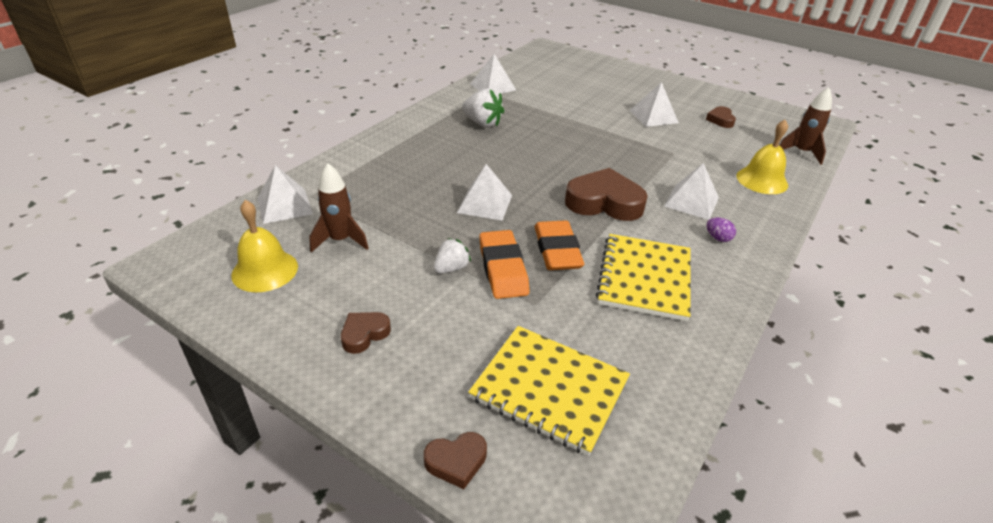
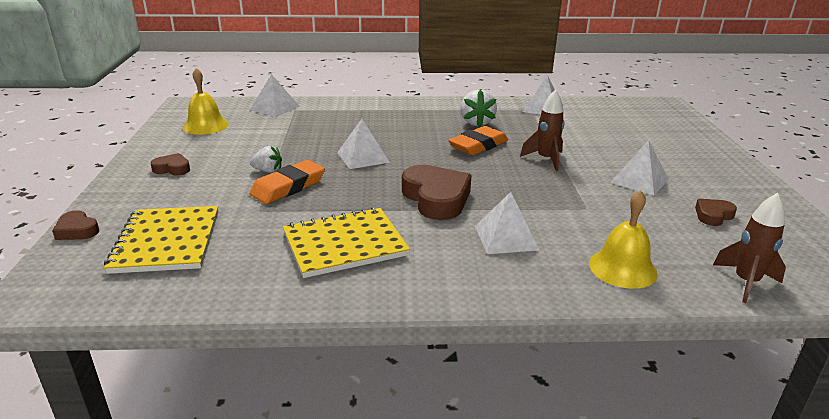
camera: 55 degrees right, 10 degrees down
(340, 240) = (258, 132): brown rocket -> brown rocket (545, 159)
(557, 250) = (337, 199): orange eraser -> orange eraser (478, 145)
(718, 238) = (460, 266): purple egg -> none

